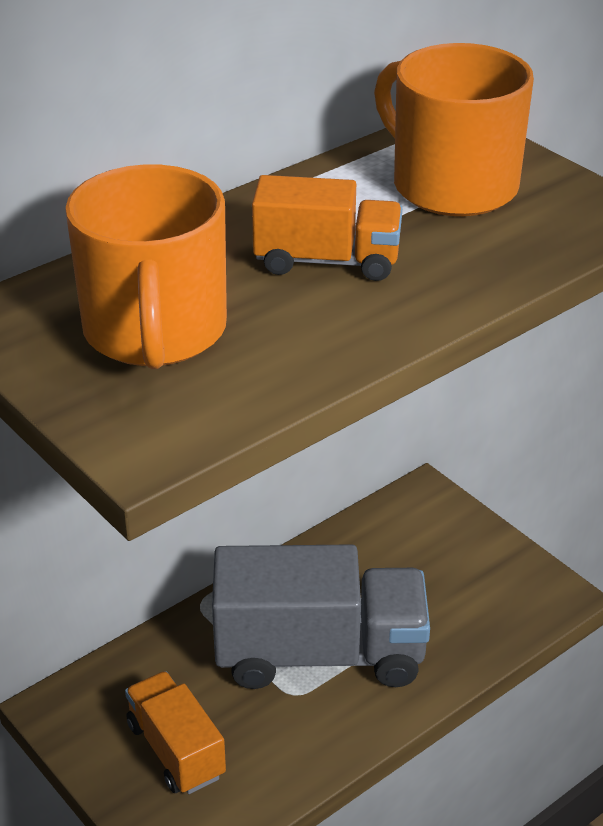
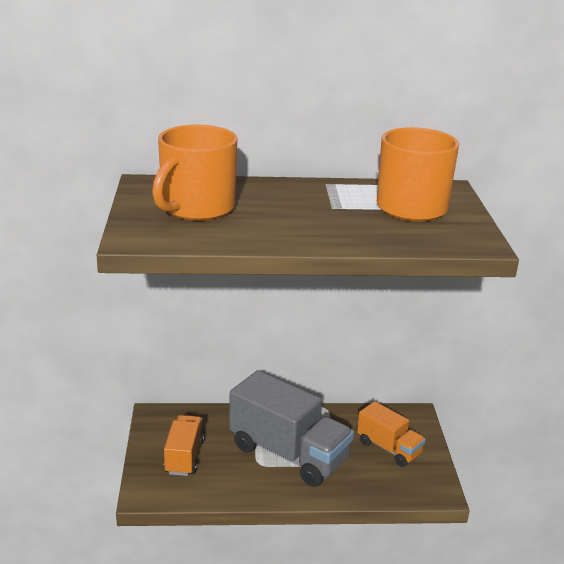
camera: 35 degrees right, 10 degrees down
(327, 261) = (306, 211): orange truck -> orange truck (388, 448)

